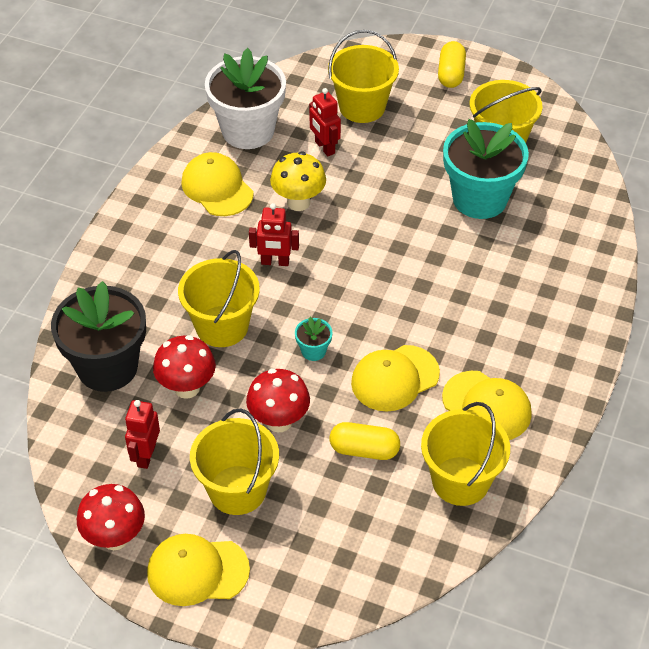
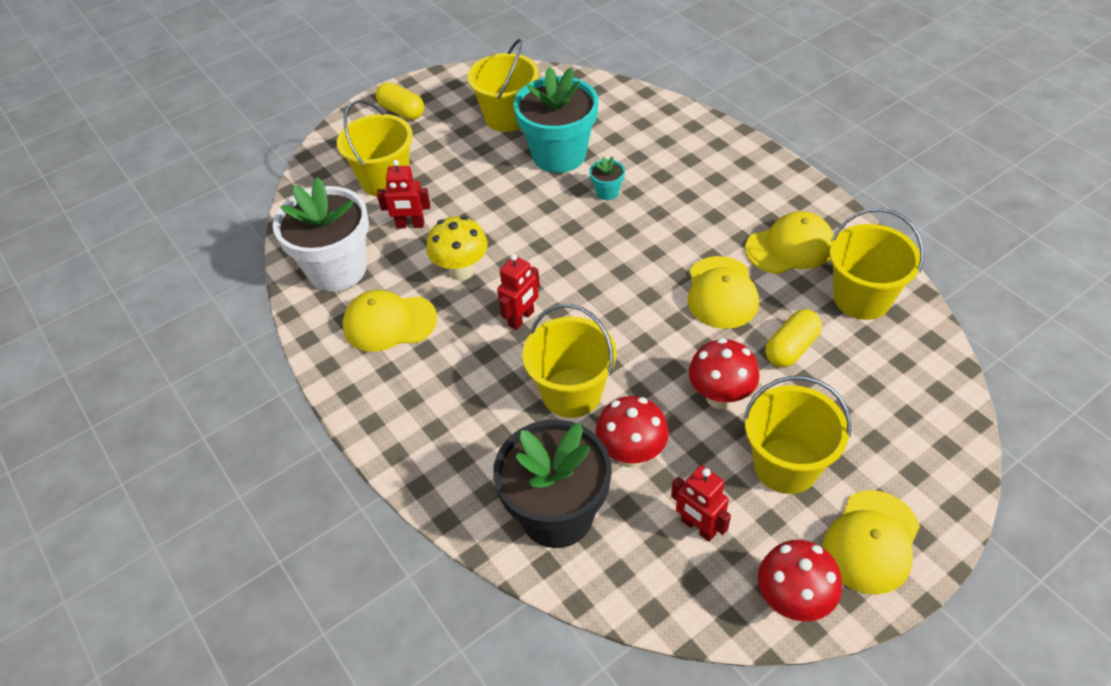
camera: 55 degrees left, 0 degrees up
(313, 351) = (651, 336): turquoise flower pot -> turquoise flower pot (607, 192)

